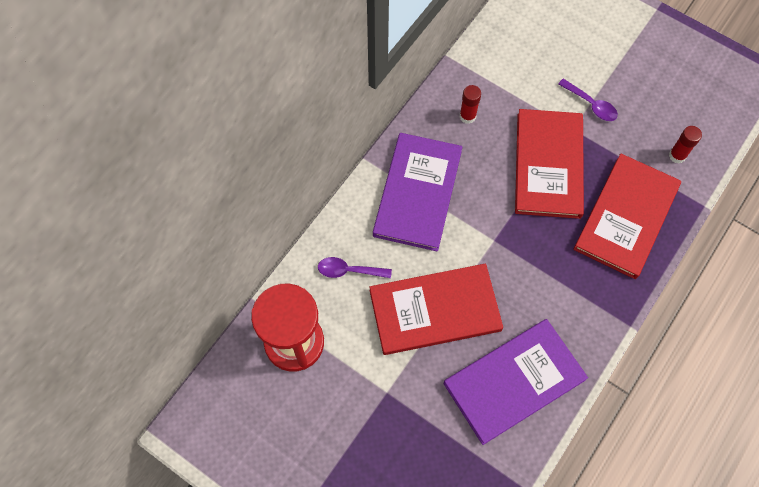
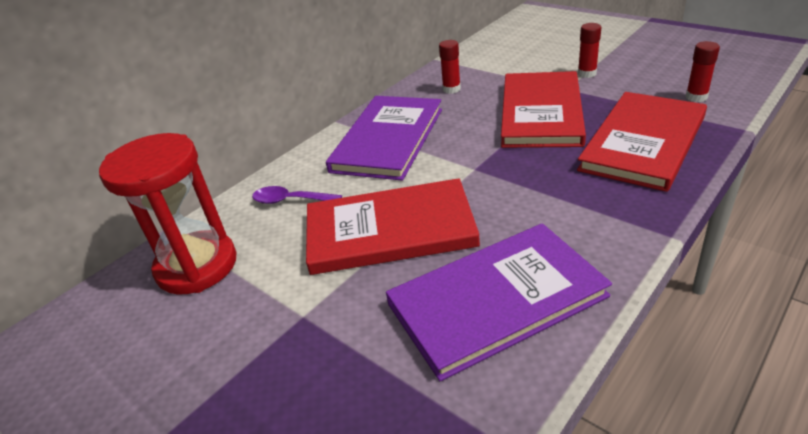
camera: 10 degrees right, 30 degrees down
(591, 104) = (587, 73): purple spoon -> red glue stick

